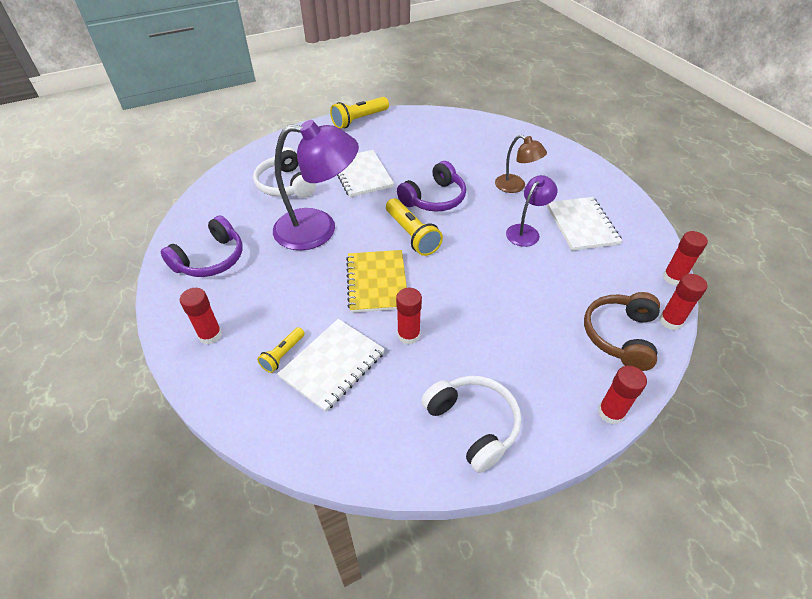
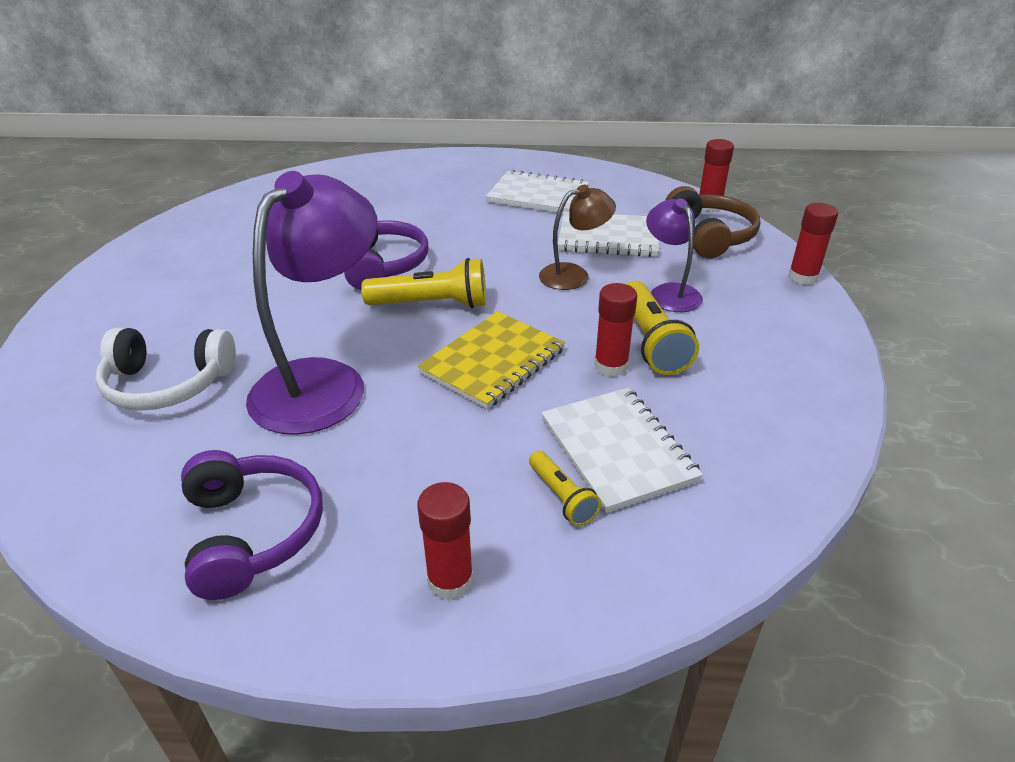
camera: 60 degrees left, 10 degrees down
(359, 120) = (117, 265): yellow flashlight -> yellow flashlight (651, 341)
(361, 175) = (252, 304): white notebook -> white notebook (608, 237)
(377, 282) = (493, 361): yellow notebook -> yellow notebook turned 75 degrees counterclockwise
(473, 424) = (778, 365): white headphones -> none
(515, 186) = (430, 207): brown lamp -> brown lamp (574, 275)
(526, 231) = (513, 228): purple lamp -> purple lamp (670, 292)
(620, 336) = (710, 236): brown headphones -> brown headphones turned 150 degrees counterclockwise
(673, 278) = (656, 183): red glue stick -> none

